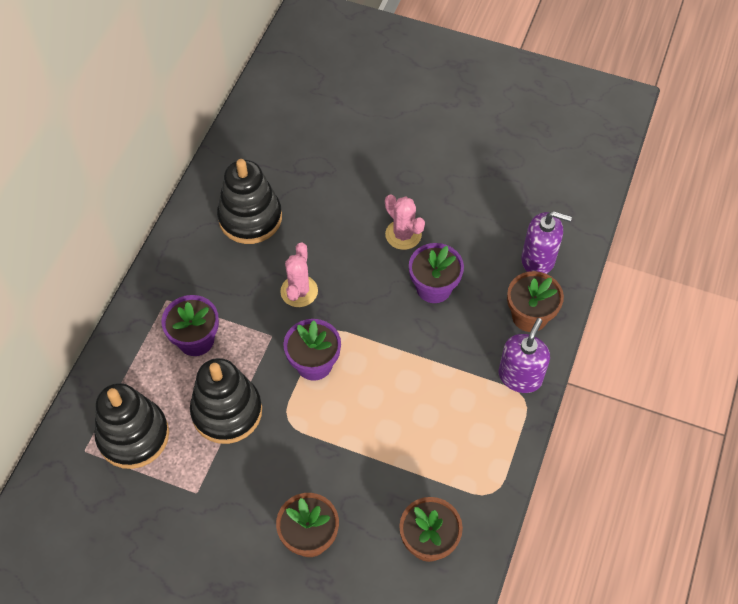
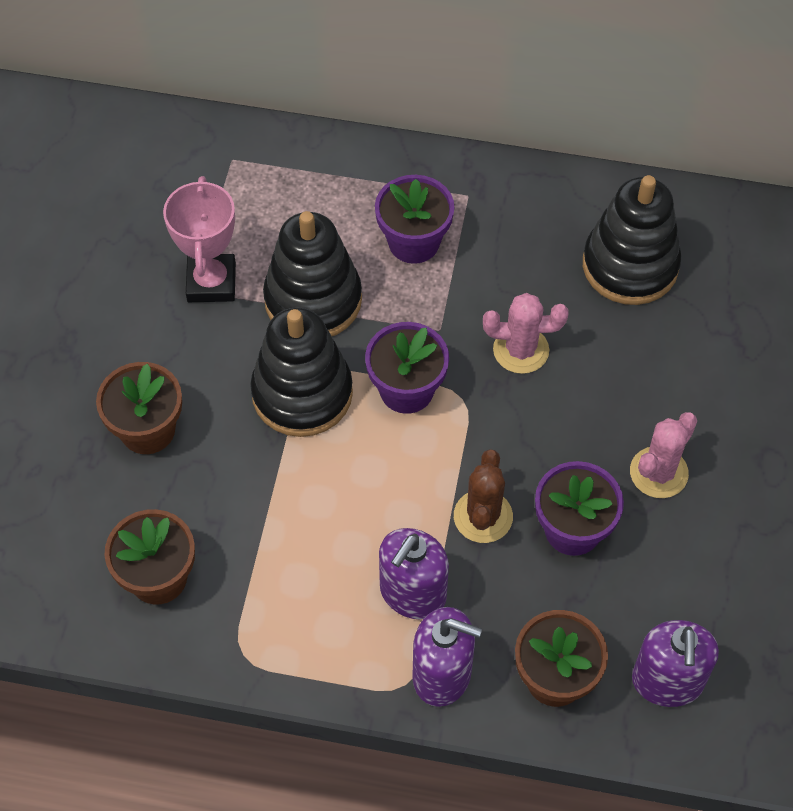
camera: 80 degrees right, 0 degrees up
(133, 435) = (261, 205): black stacking toy -> black stacking toy (302, 393)
(193, 478) = (211, 282): none -> pink trophy
(416, 335) = (483, 516): none -> brown cactus
(463, 384) = (412, 593): none -> purple soap dispenser

